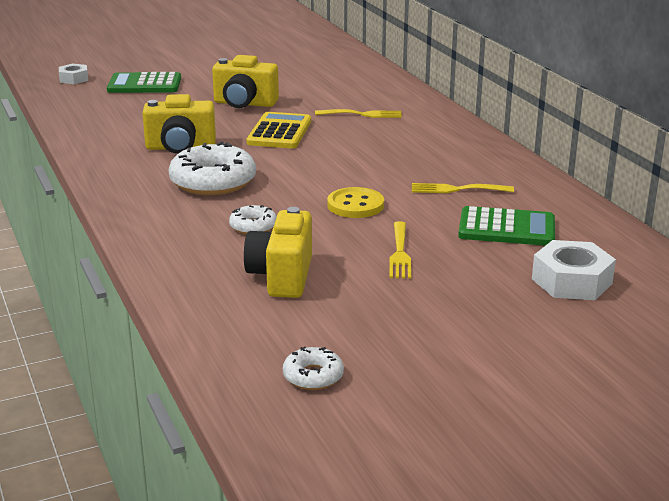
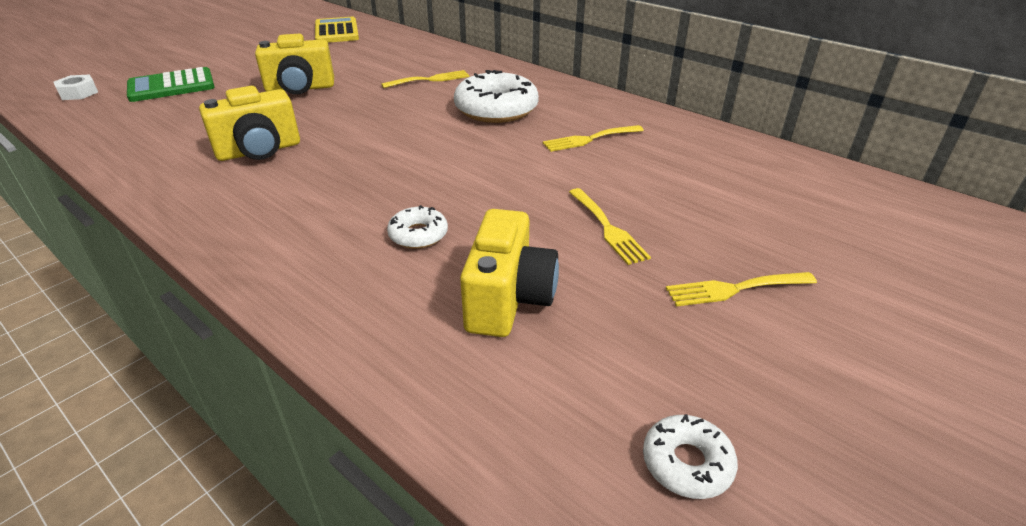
camera: 25 degrees left, 10 degrees up
(213, 181) = (327, 185): white donut -> white donut (496, 109)
(279, 132) = (360, 112): yellow calculator -> yellow calculator (336, 31)
(282, 276) = (508, 299): yellow camera -> yellow camera turned 150 degrees counterclockwise
(355, 205) = (509, 179): yellow button -> none
(454, 310) = (734, 289): none -> yellow fork
(506, 228) = (677, 171): green calculator -> none
(571, 281) = (798, 217): white nut -> none

